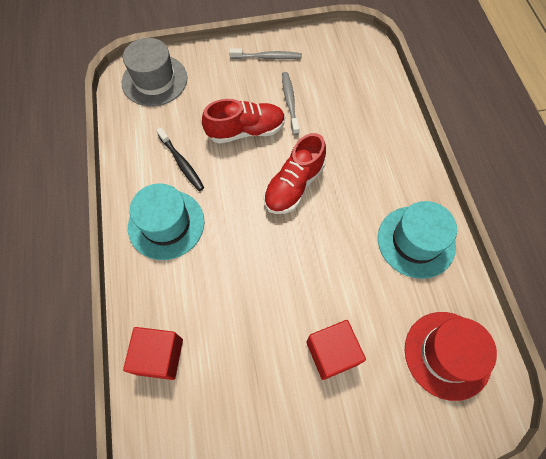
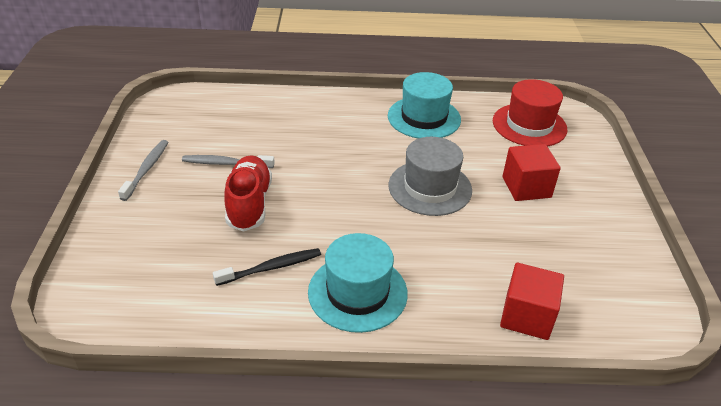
camera: 80 degrees left, 25 degrees down
(154, 80) = (114, 281): grey hat -> grey hat (430, 188)
(294, 185) = (339, 179): red shoe -> none

